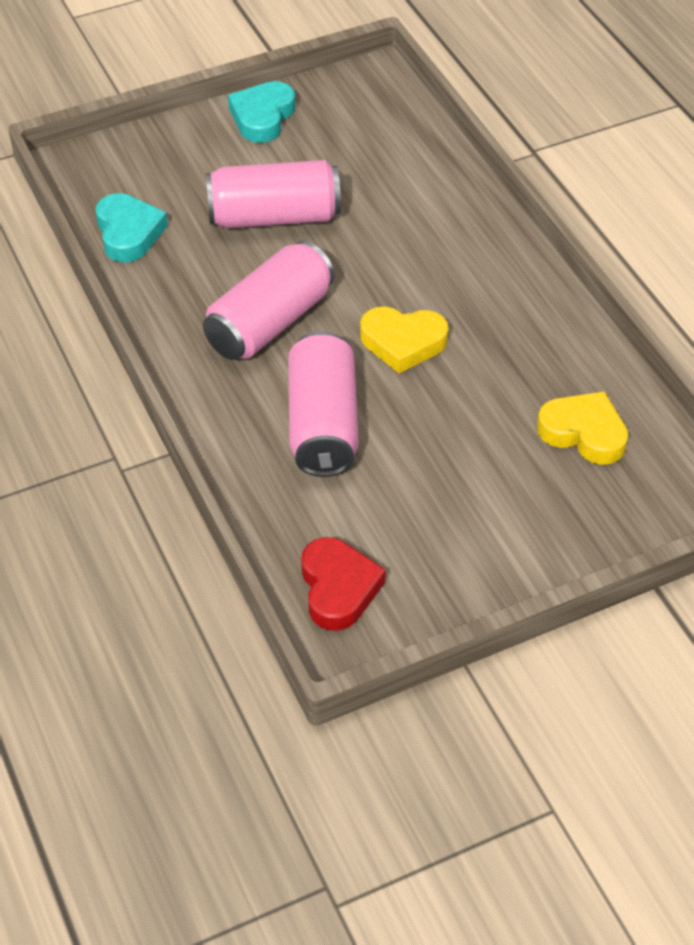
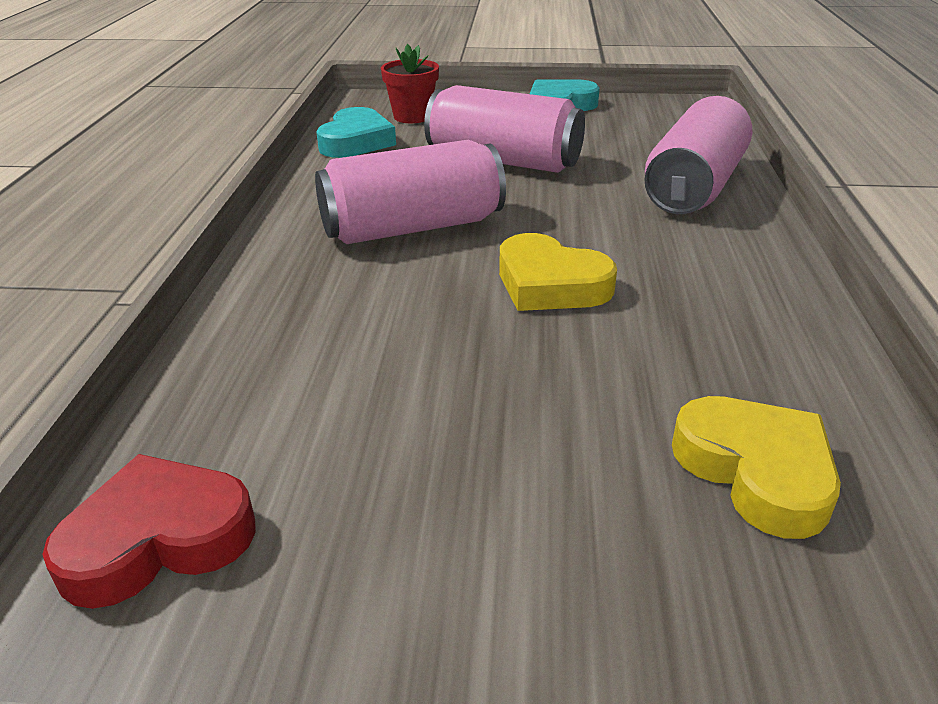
camera: 30 degrees right, 15 degrees down
(144, 178) = (412, 117): none -> red flower pot
(323, 424) = (370, 329): pink can -> pink can (693, 187)
(338, 588) = (158, 539): red heart -> red heart turned 135 degrees counterclockwise

